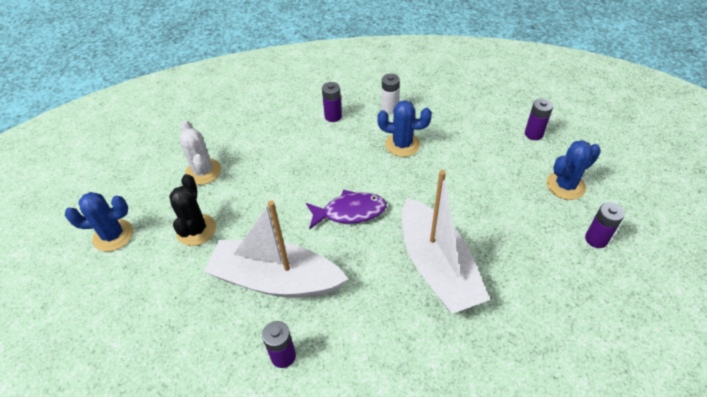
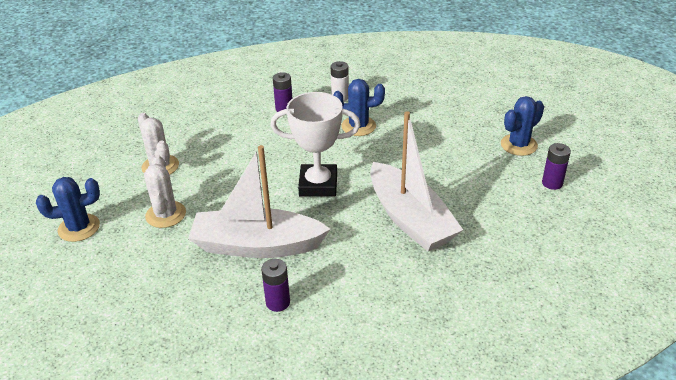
camera: 10 degrees left, 10 degrees down
(196, 230) = (166, 214): black cactus -> white cactus
(350, 212) = (318, 185): purple fish -> white trophy
(533, 134) = (483, 107): purple battery -> none

